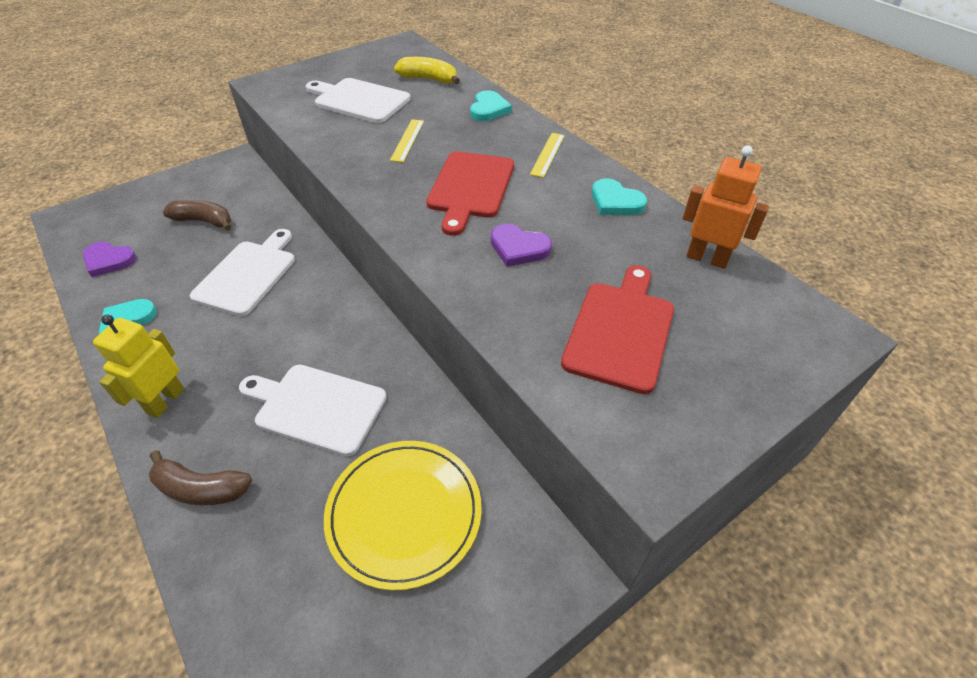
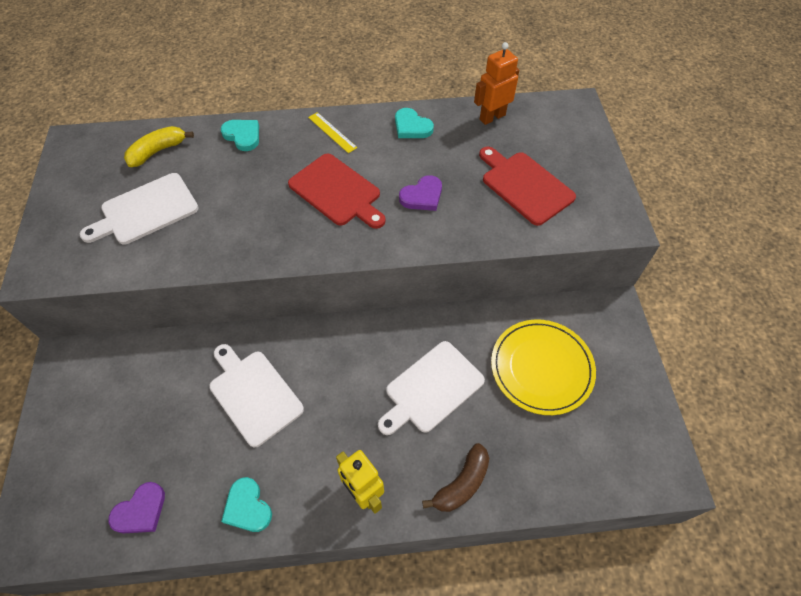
camera: 60 degrees left, 10 degrees up
(204, 221) = (146, 411): brown banana -> none
(407, 140) = (241, 202): yellow ruler -> none
(615, 202) = (412, 127): turquoise heart -> turquoise heart turned 60 degrees clockwise

